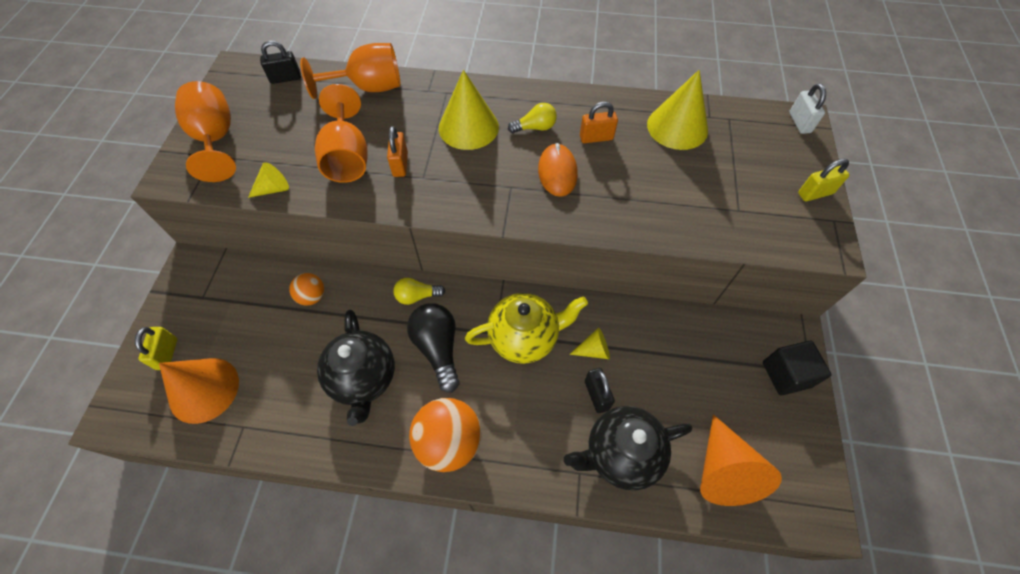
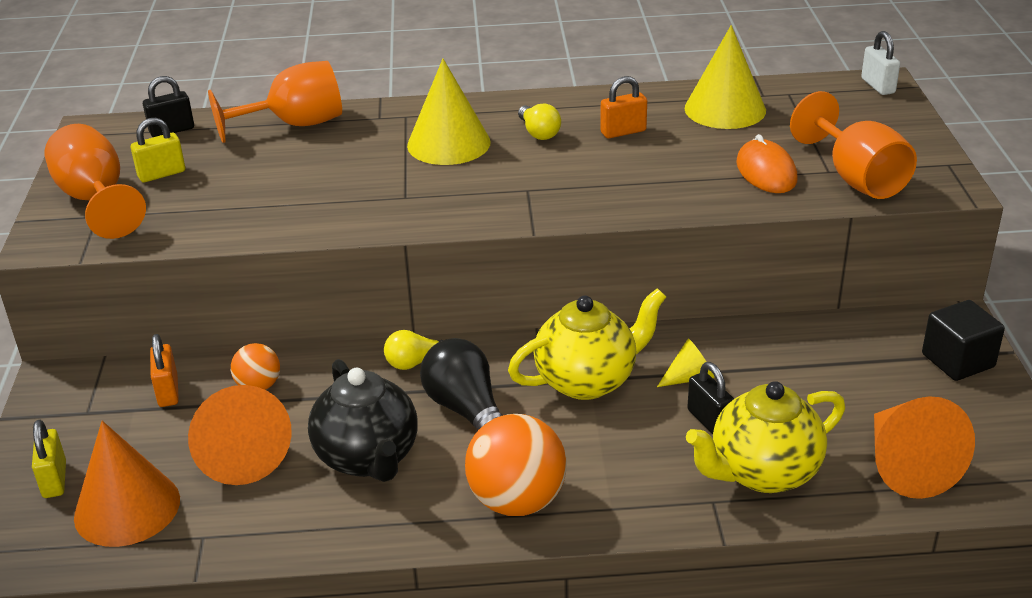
camera: 10 degrees left, 25 degrees down
(273, 189) = (200, 234): yellow cone -> none
(285, 357) = (241, 454): none -> orange cone
(347, 157) = (292, 192): orange goblet -> orange goblet (856, 178)
(400, 164) = (369, 189): orange padlock -> orange padlock (168, 391)
(535, 127) = (539, 133): yellow light bulb -> yellow light bulb turned 90 degrees clockwise
(557, 172) = (584, 168): orange mouse -> orange mouse (766, 171)
(620, 454) = (763, 473): black teapot -> yellow teapot
(815, 193) = (917, 144): yellow padlock -> yellow padlock (161, 174)

